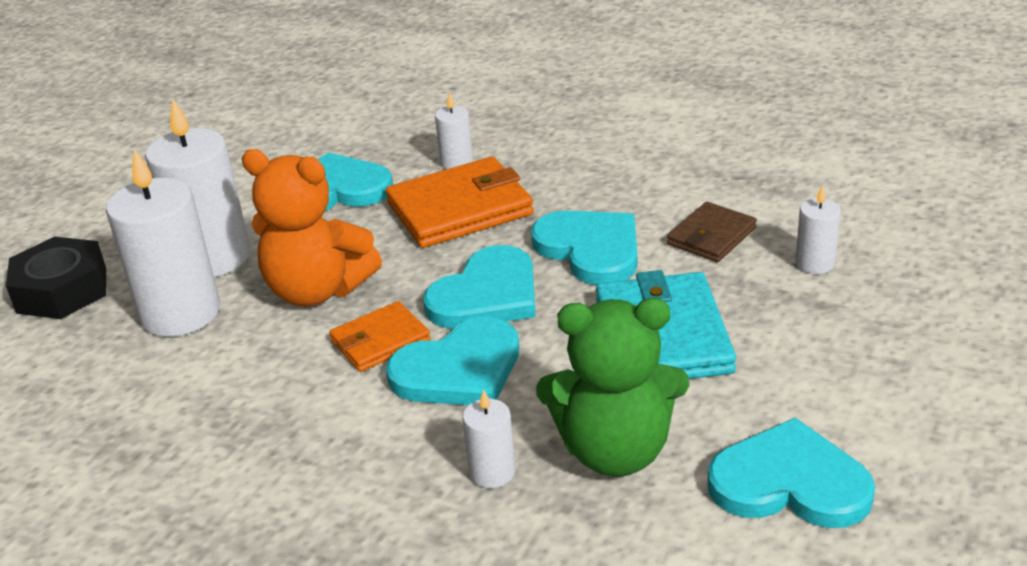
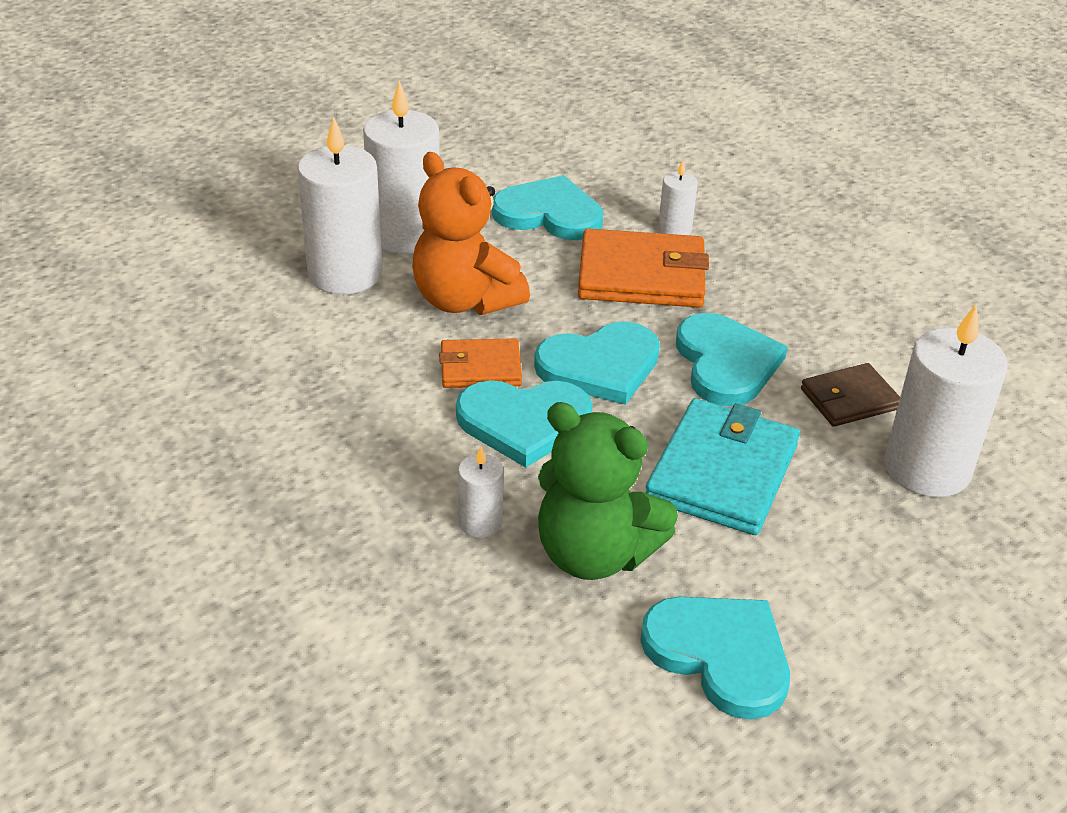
camera: 25 degrees right, 5 degrees up
(62, 290) = (272, 214): black nut -> none
(815, 263) = (927, 468): white candle -> white candle, size x2.08

